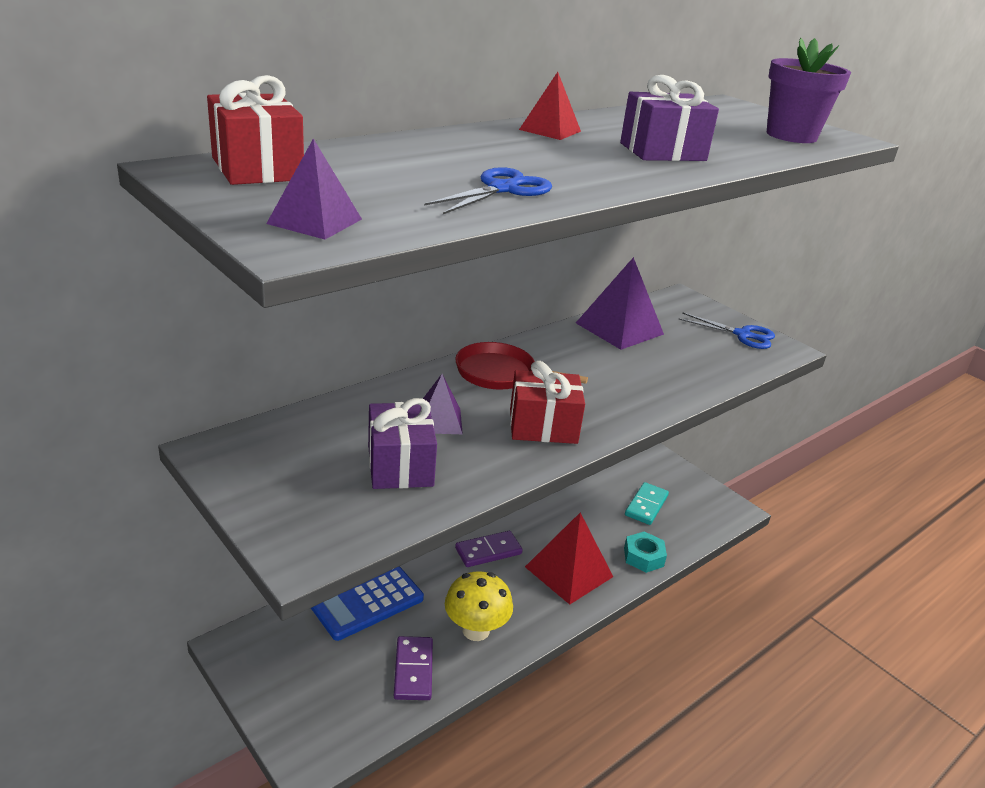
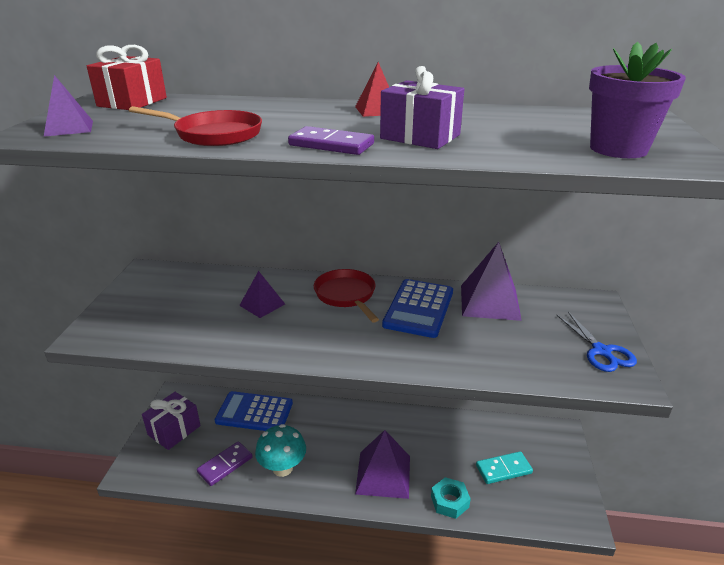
camera: 50 degrees right, 0 degrees up
(400, 466) = (200, 317): purple gift -> purple gift (174, 430)
(476, 630) = (282, 468): yellow mushroom -> turquoise mushroom
(488, 551) = (351, 429): purple domino -> purple domino (331, 145)
(502, 189) = (213, 134): blue scissors -> red pan
(543, 426) = (312, 337): red gift -> none
(569, 571) = (383, 474): red pyramid -> purple pyramid
(580, 358) = (419, 308): none -> blue calculator

